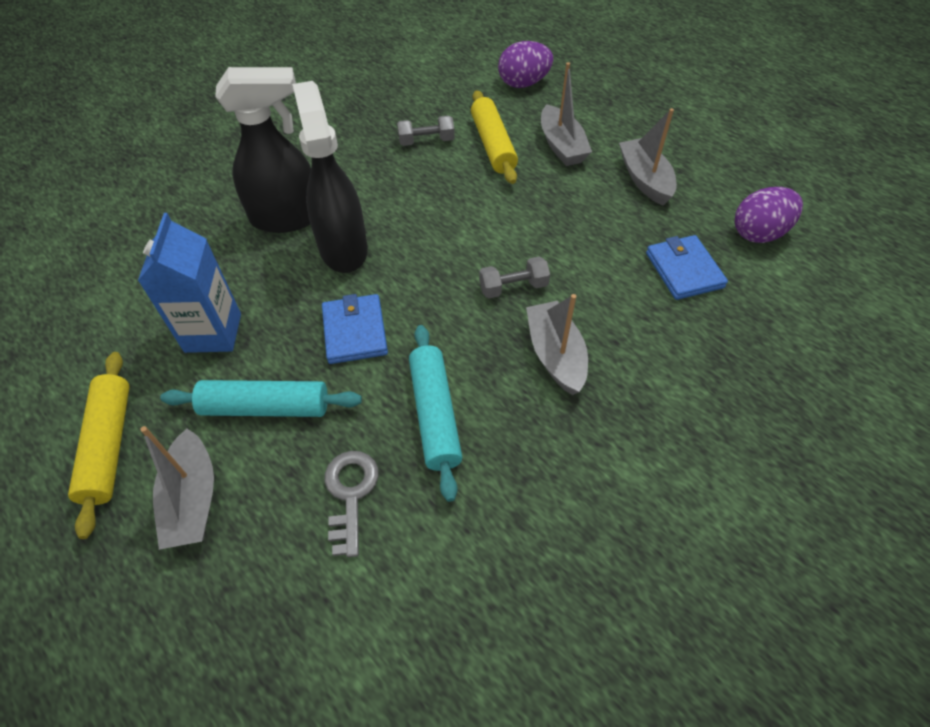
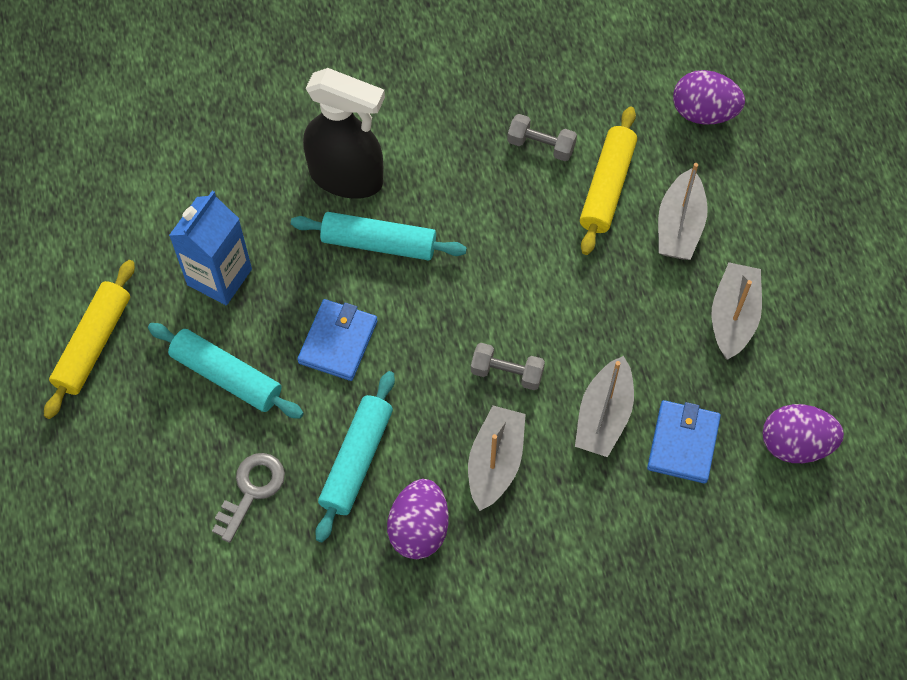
camera: 30 degrees right, 10 degrees up
(193, 499) = (135, 427): grey boat -> grey boat (603, 416)
(343, 248) = (379, 243): black spray bottle -> turquoise rolling pin
(532, 441) = (419, 529): none -> purple egg

